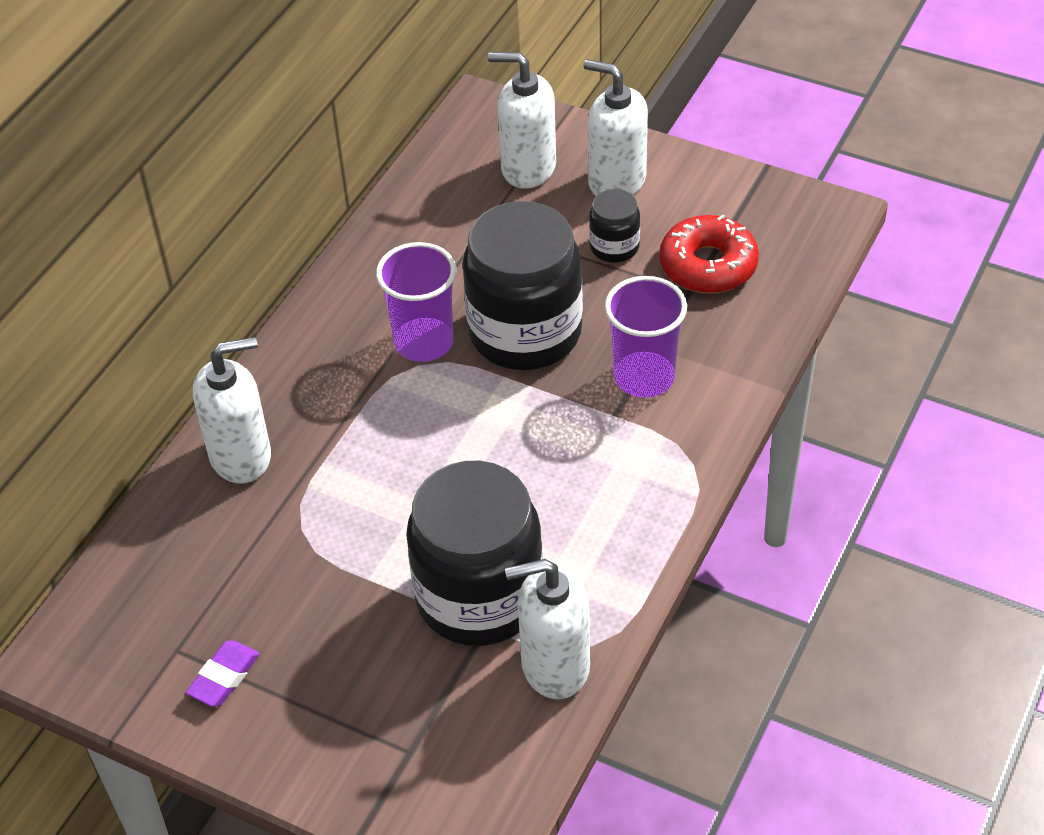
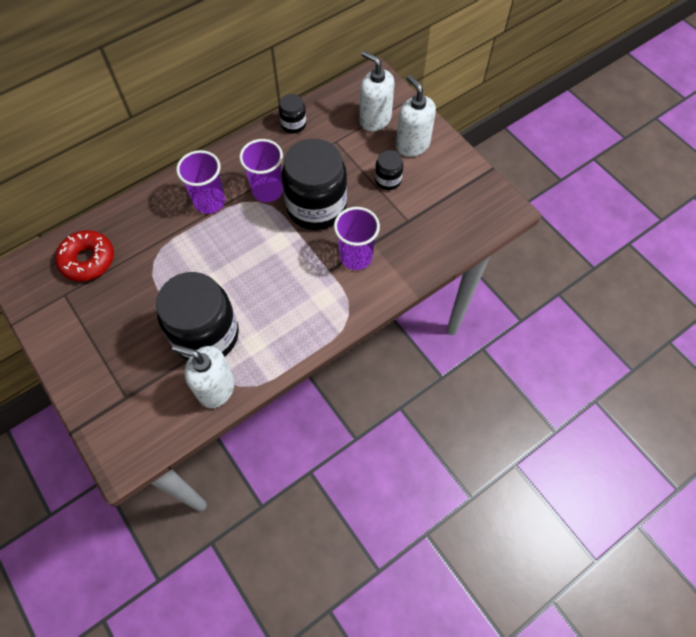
camera: 25 degrees right, 15 degrees up
(224, 677) = (74, 318): purple eraser -> none
(241, 456) = (152, 211): white soap dispenser -> none
(335, 400) = (209, 202): none -> purple cup
(394, 227) = (293, 124): none -> black jar
(708, 265) = (426, 210): red donut -> red donut (88, 260)

